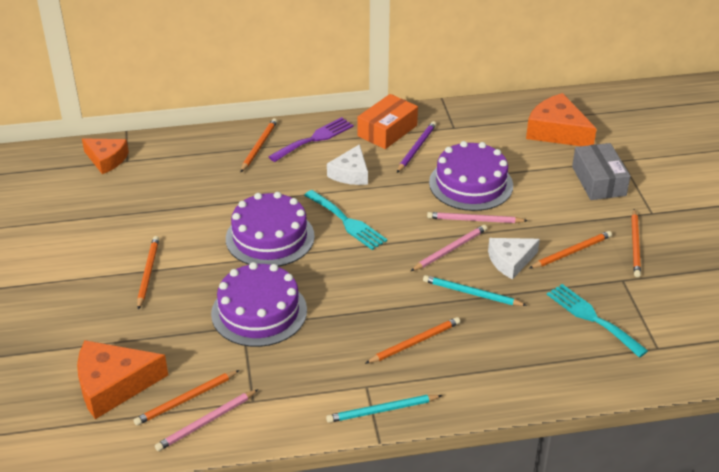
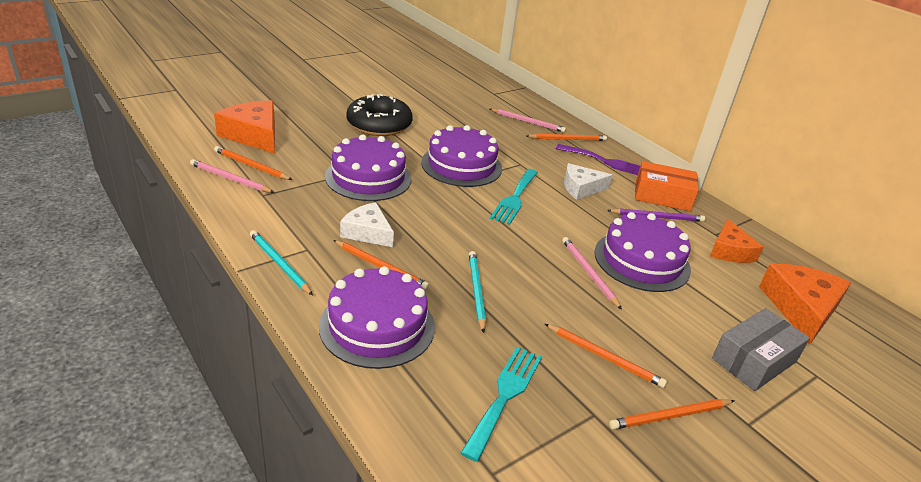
camera: 60 degrees right, 5 degrees down
(106, 159) = (487, 86): orange cheese -> orange cheese (729, 251)
(148, 273) = (379, 124): orange pencil -> black donut
(450, 250) = (529, 265): pink pencil -> pink pencil (527, 122)
(492, 366) = (377, 326): none -> purple cake
(510, 261) = (548, 310): white cheese -> white cheese (367, 232)

